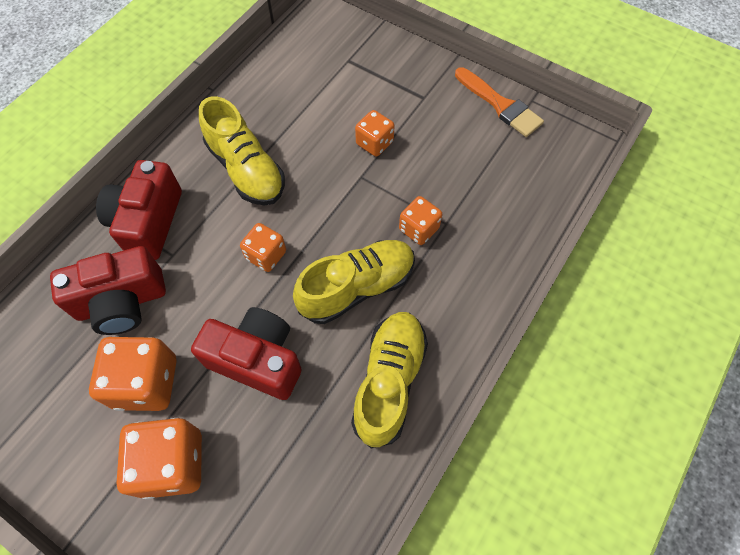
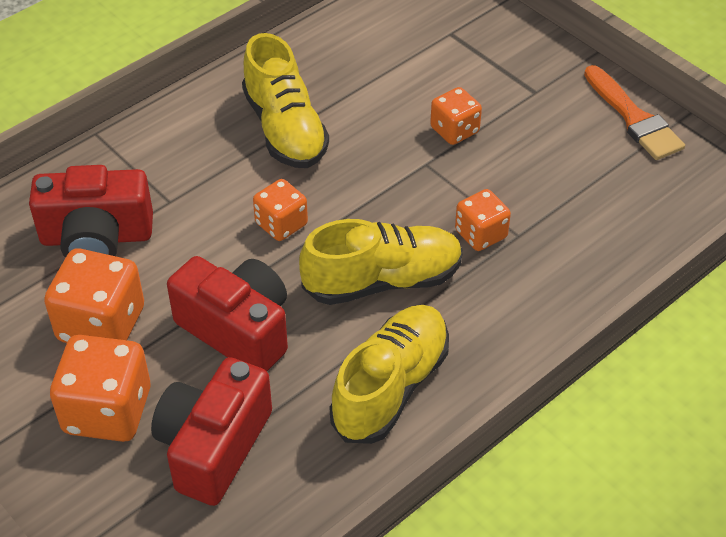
camera: 15 degrees right, 15 degrees down
(148, 222) = (151, 162): red camera -> red camera (214, 447)

